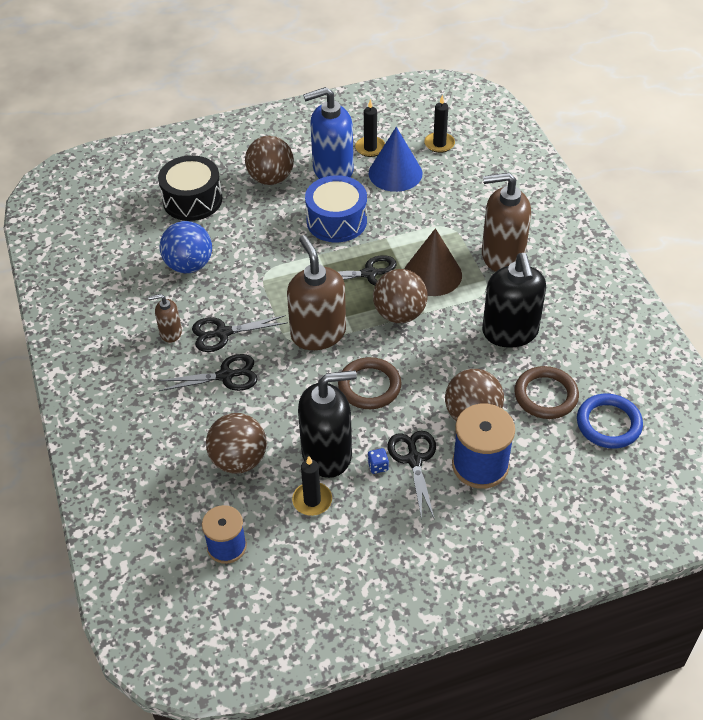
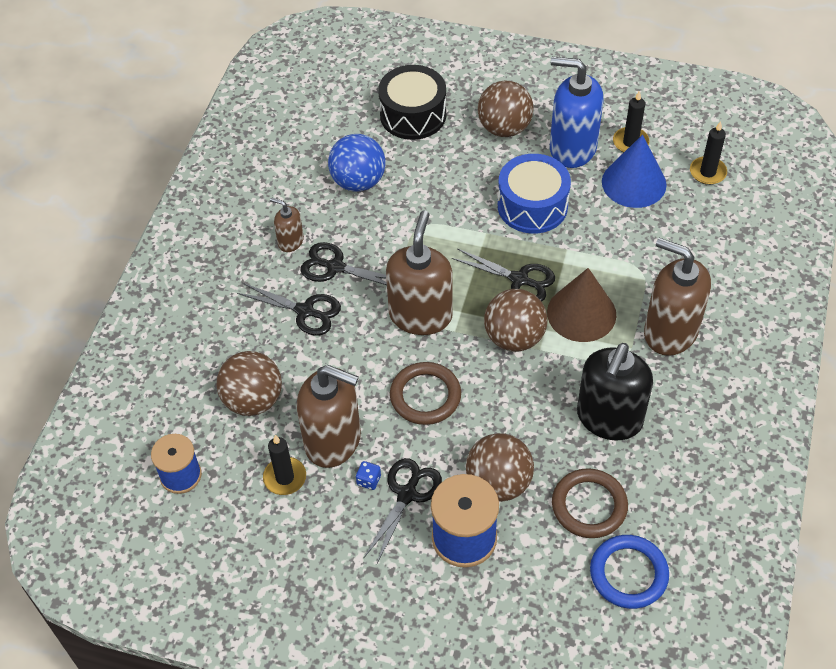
camera: 35 degrees right, 5 degrees up
(327, 454) = (333, 441): black soap dispenser -> brown soap dispenser

